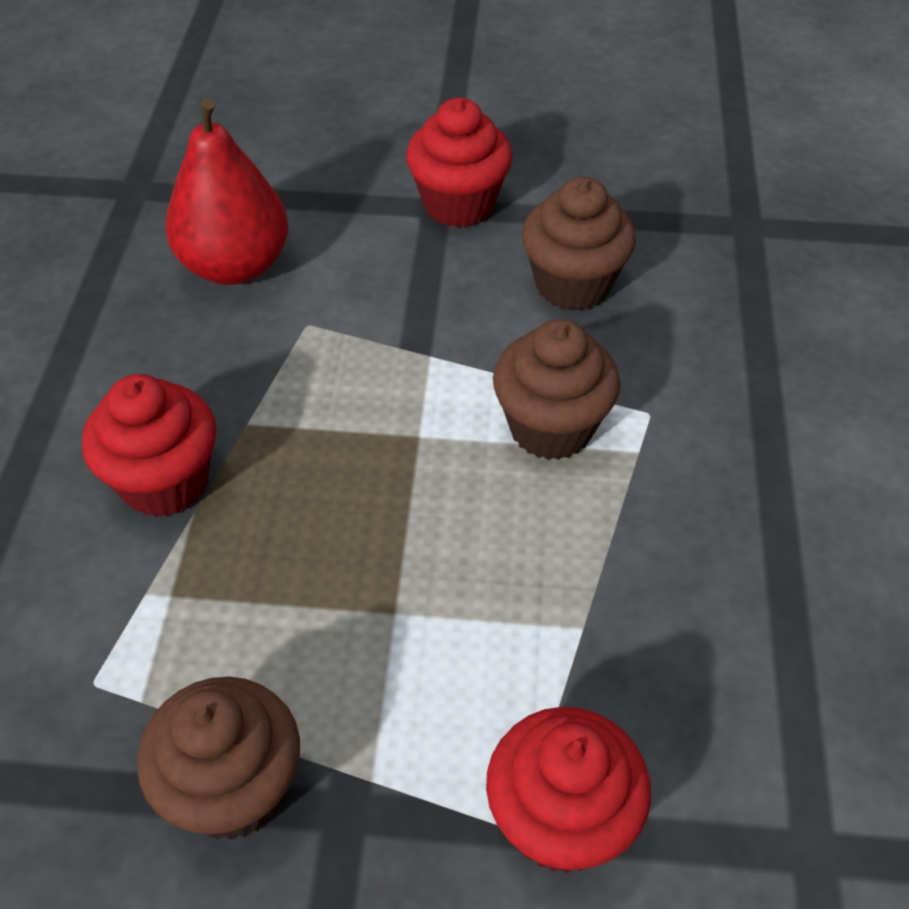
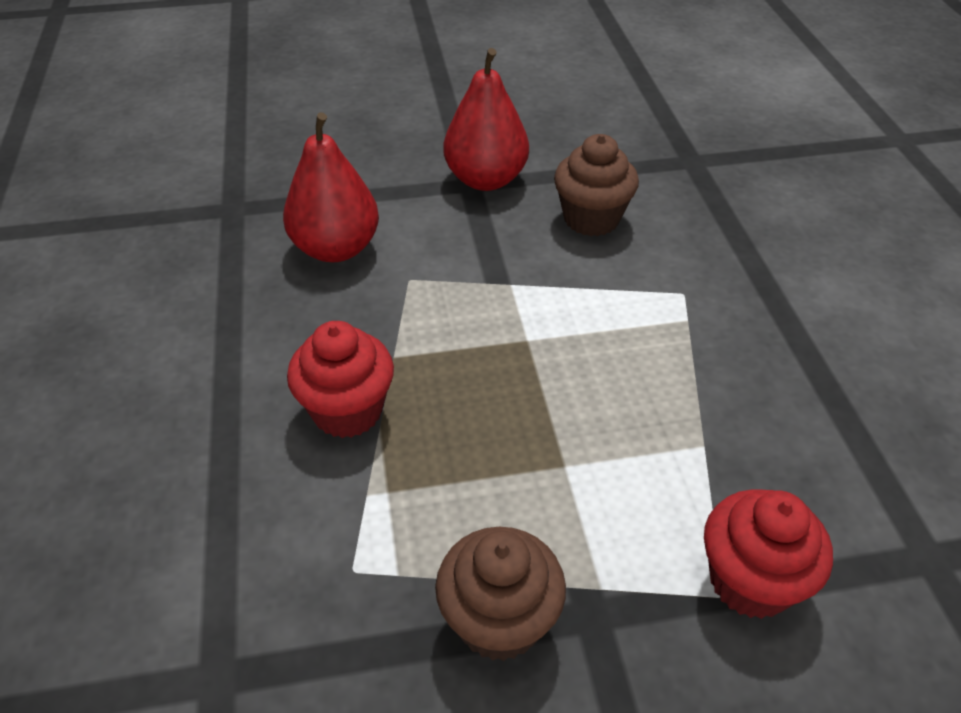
camera: 15 degrees left, 5 degrees down
(458, 204) = (485, 179): red cupcake -> red pear
(551, 427) = (619, 316): brown cupcake -> none

